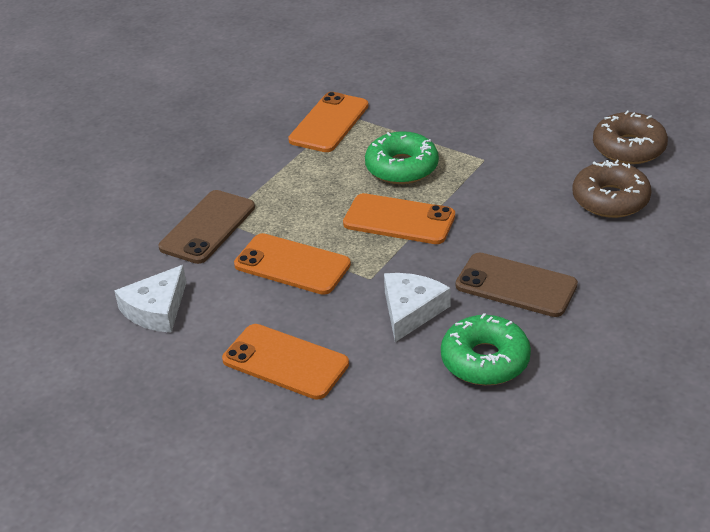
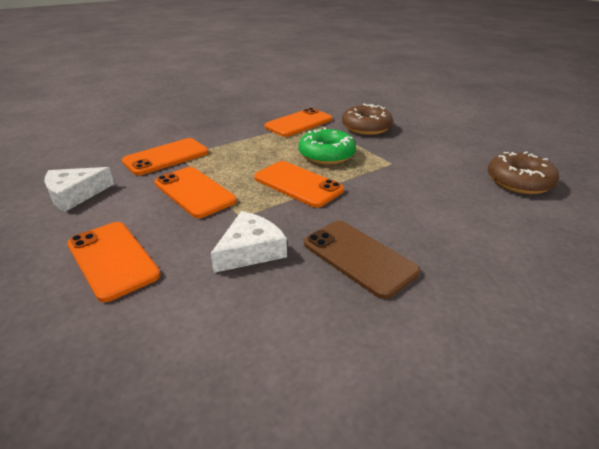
camera: 20 degrees right, 5 degrees down
(208, 227) = (166, 157): brown phone -> orange phone
(485, 360) = (280, 319): green donut -> none
(610, 199) = (486, 213): brown donut -> brown donut (366, 127)

